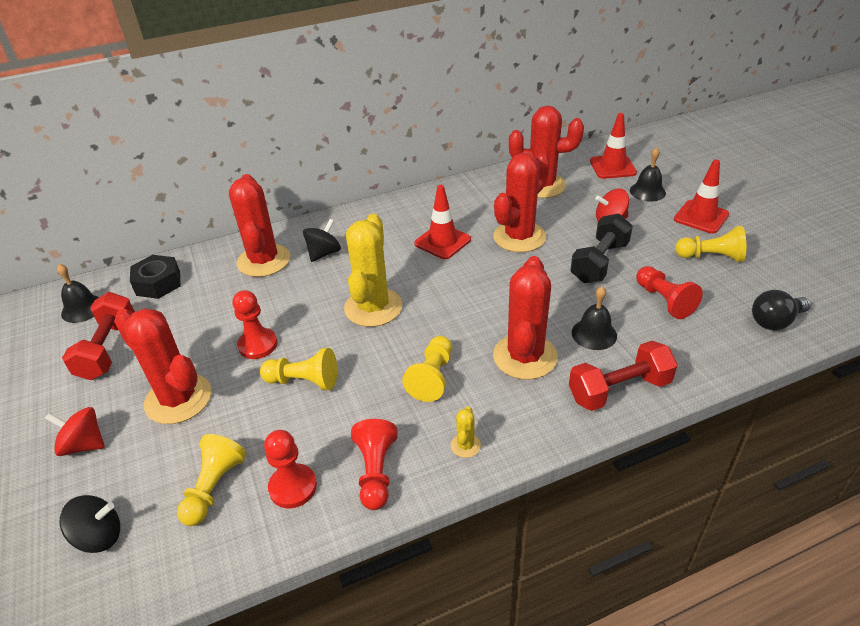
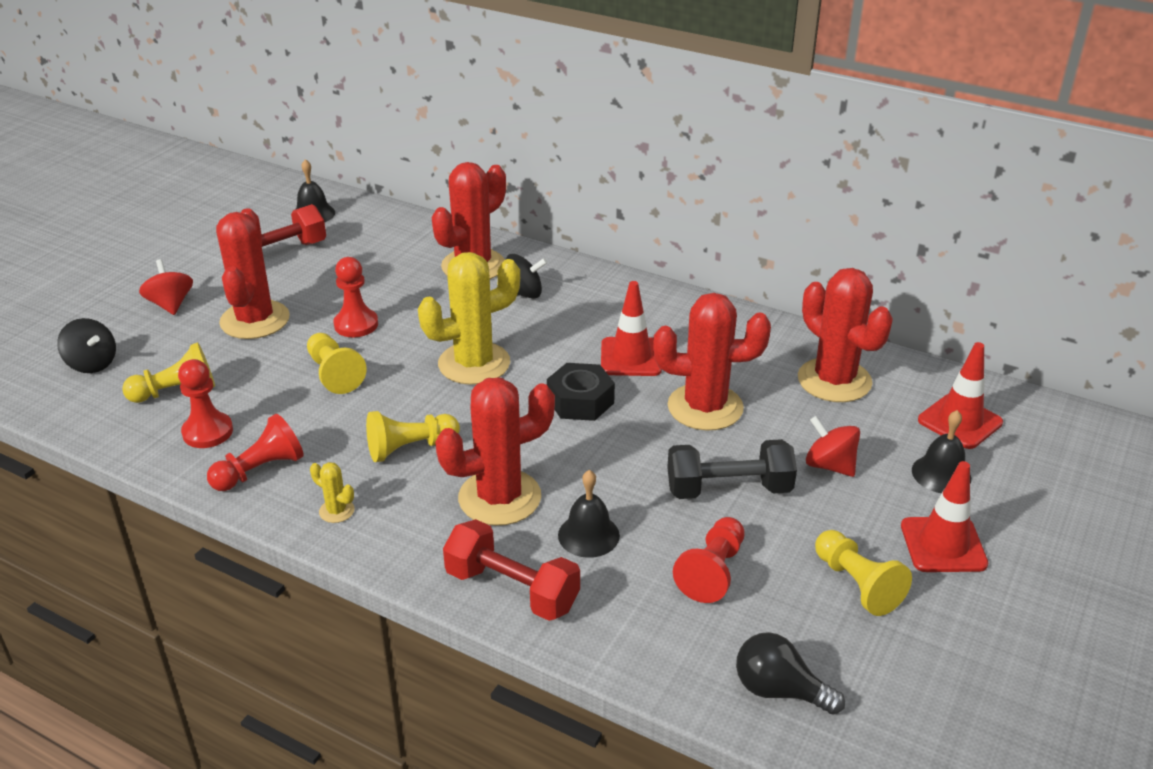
camera: 50 degrees right, 5 degrees down
(158, 283) = (382, 230): black nut -> black nut (580, 401)
(465, 445) = (336, 511): yellow cactus -> yellow cactus turned 60 degrees clockwise

